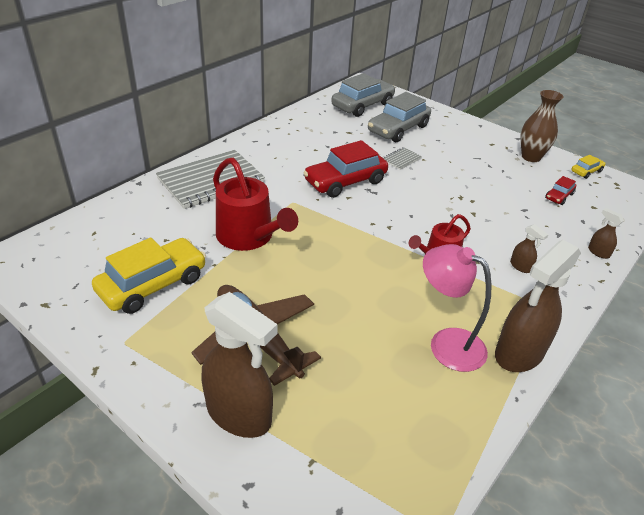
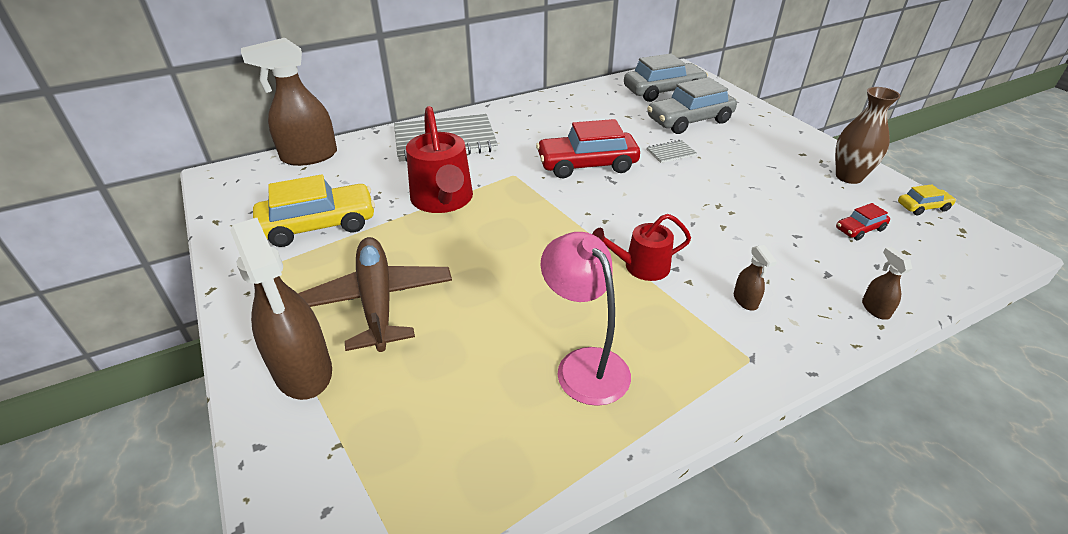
camera: 25 degrees right, 0 degrees up
(519, 353) = (671, 403): brown spray bottle -> brown spray bottle (309, 157)

